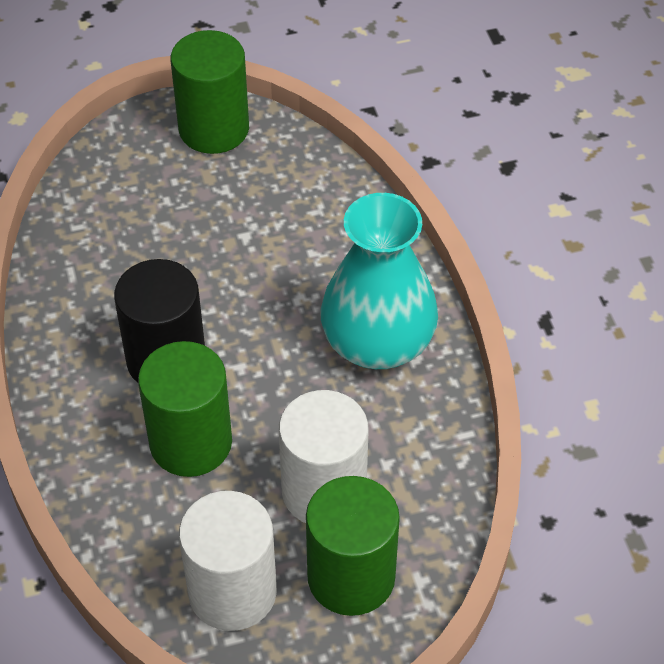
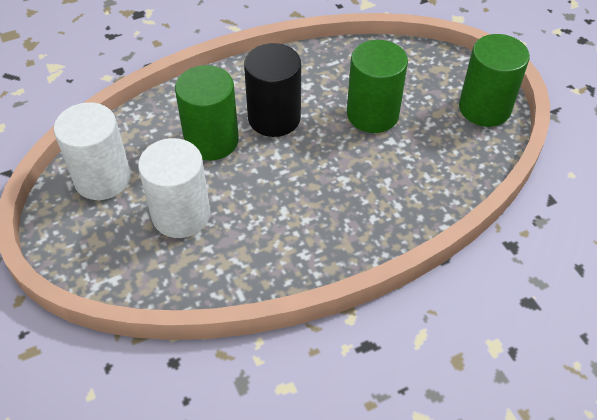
camera: 80 degrees right, 0 degrees up
(351, 577) = (115, 239): green cylinder -> green cylinder (372, 114)
(378, 342) = (314, 229): turquoise vase -> none

